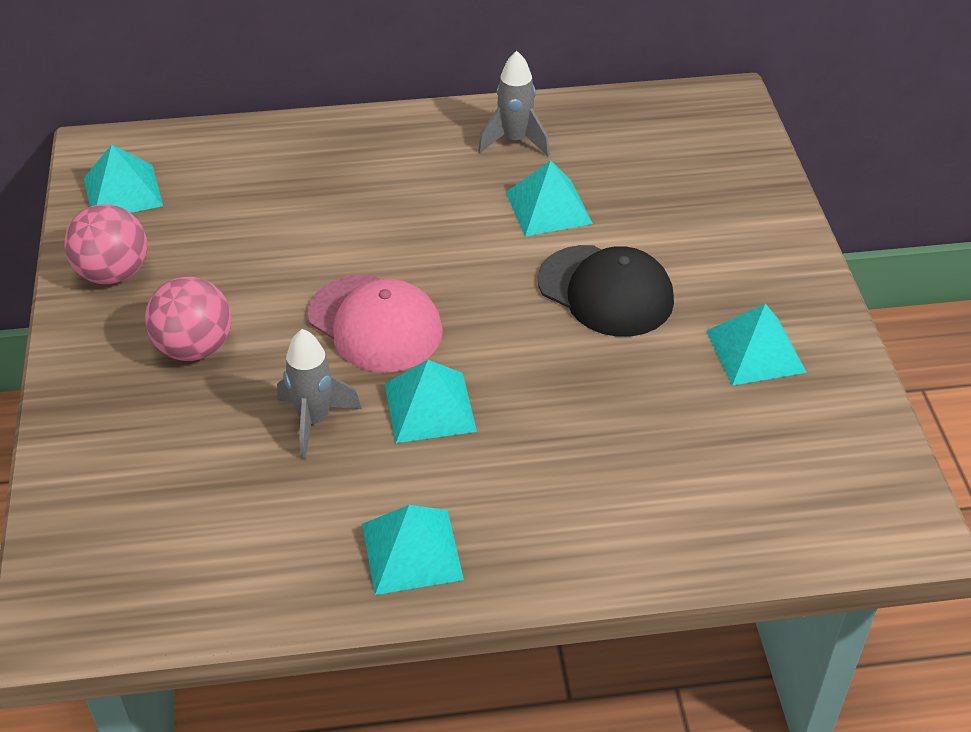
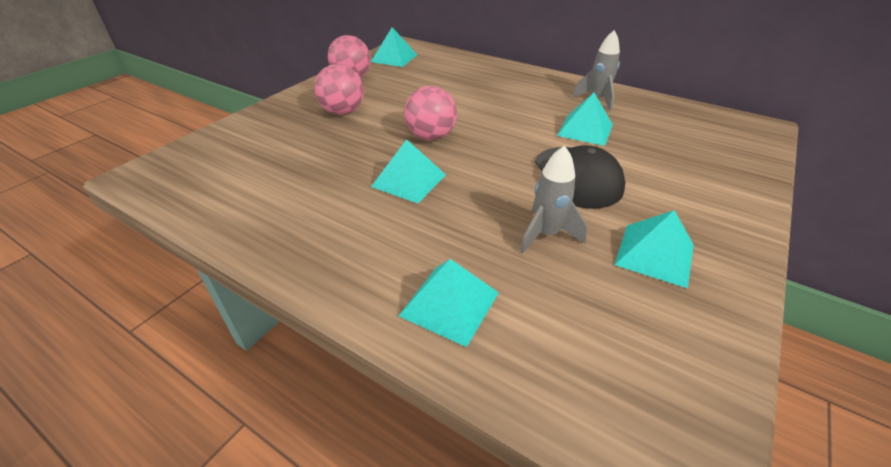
camera: 40 degrees right, 5 degrees down
(314, 421) = (348, 159): grey rocket -> grey rocket (546, 235)
(375, 324) = (431, 137): pink cap -> pink ball
(412, 551) = (306, 239): turquoise pyramid -> turquoise pyramid (449, 304)

